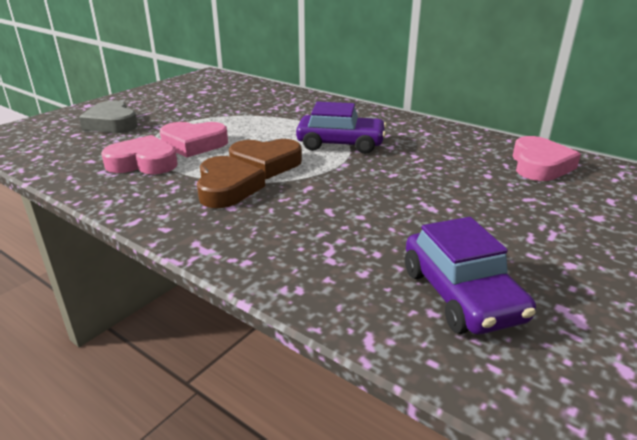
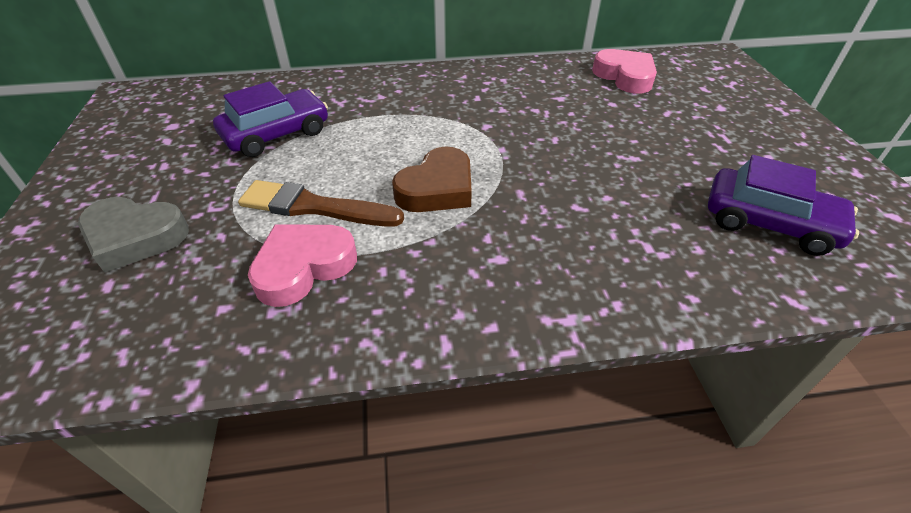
camera: 45 degrees left, 15 degrees up
(194, 144) = (314, 207): pink heart -> brown brush
(227, 188) = (457, 240): brown heart -> none
(340, 144) = (459, 127): purple car -> purple car (276, 134)

